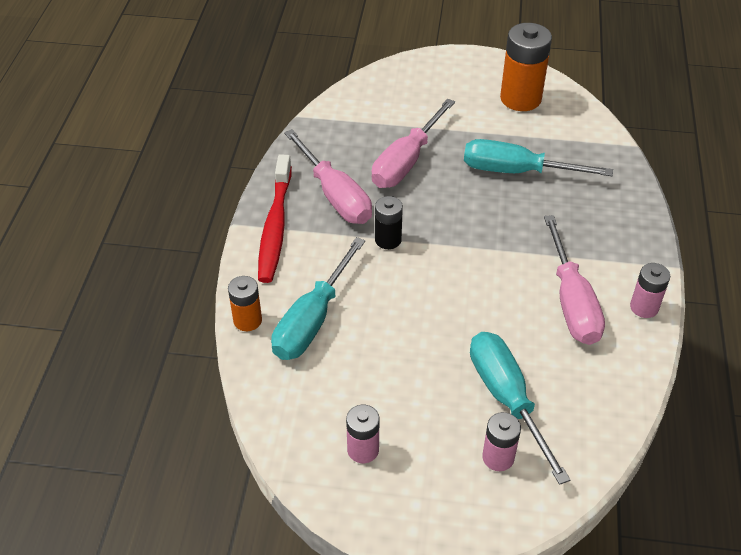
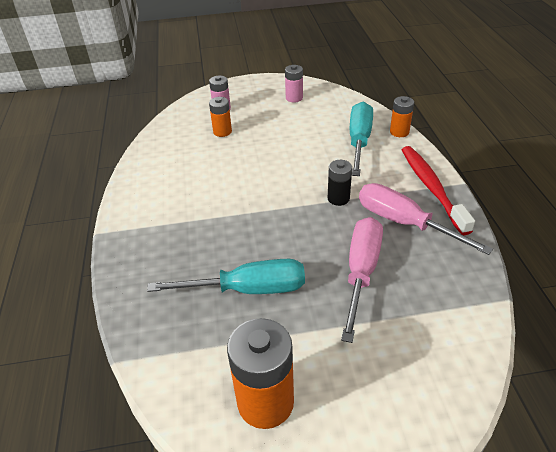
camera: 165 degrees right, 5 degrees down
(506, 397) = (222, 132): turquoise screwdriver -> orange battery
(572, 302) = (185, 188): pink screwdriver -> none
(644, 307) = (130, 197): pink battery -> none

